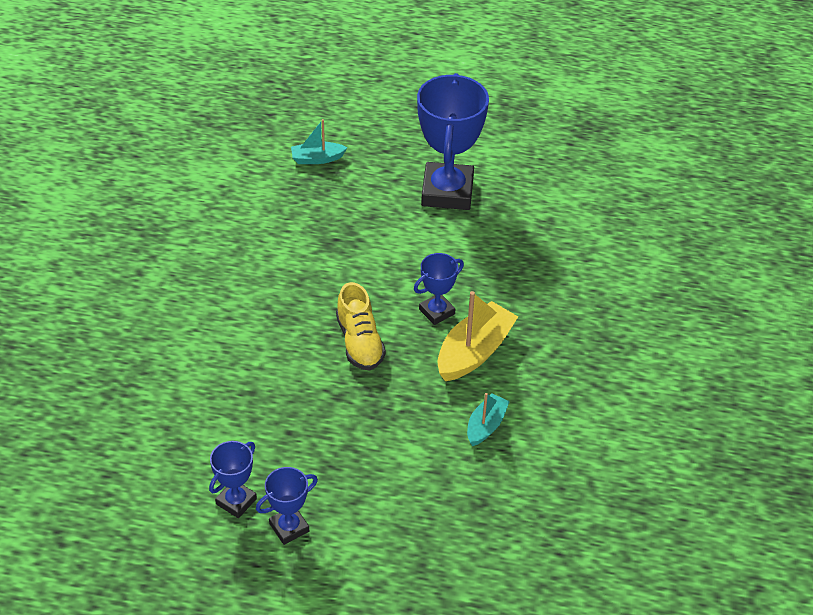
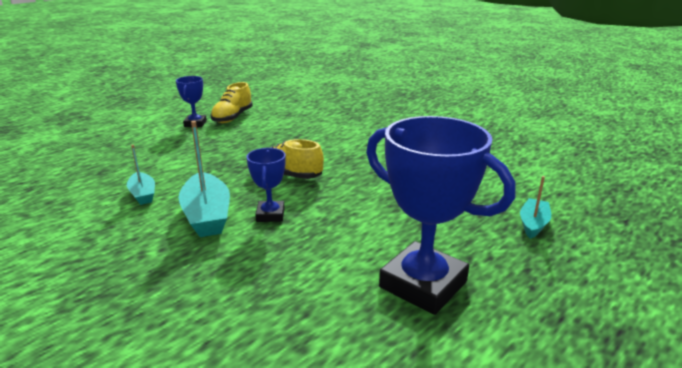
camera: 125 degrees right, 20 degrees down
(236, 501) = (232, 117): blue trophy -> yellow shoe
(474, 352) = (207, 215): yellow boat -> turquoise boat

